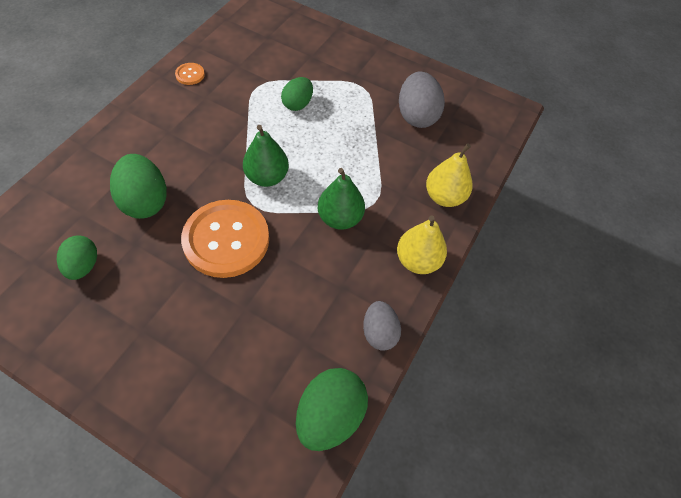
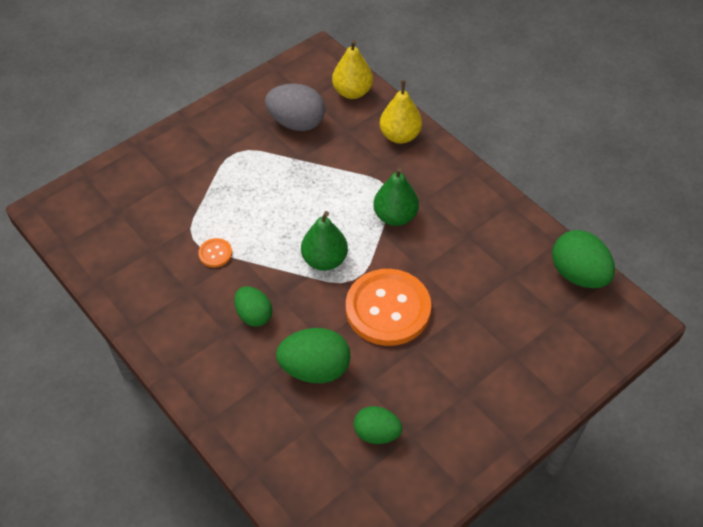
camera: 65 degrees left, 5 degrees down
(190, 75) = (144, 297): orange button -> orange button (215, 253)
(297, 104) = (237, 211): green egg -> green egg (254, 315)
(379, 332) = (517, 222): grey egg -> none
(417, 260) = (458, 176): yellow pear -> yellow pear (352, 92)

